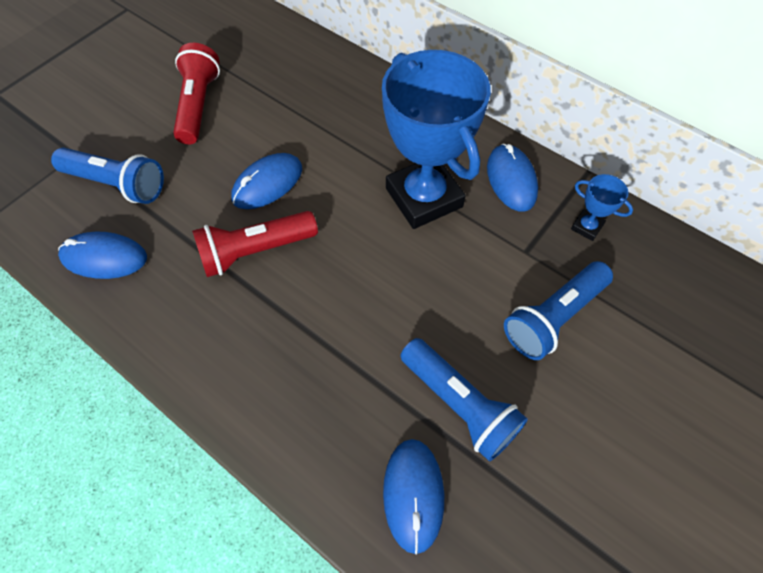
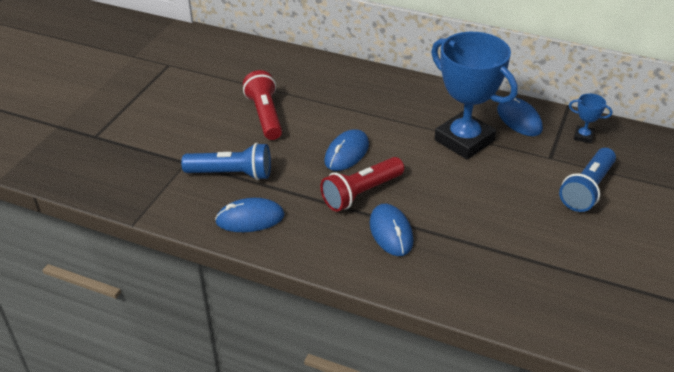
camera: 15 degrees left, 20 degrees down
(413, 494) = (546, 300): blue mouse -> blue mouse (391, 232)
(460, 404) = (551, 247): blue flashlight -> none

